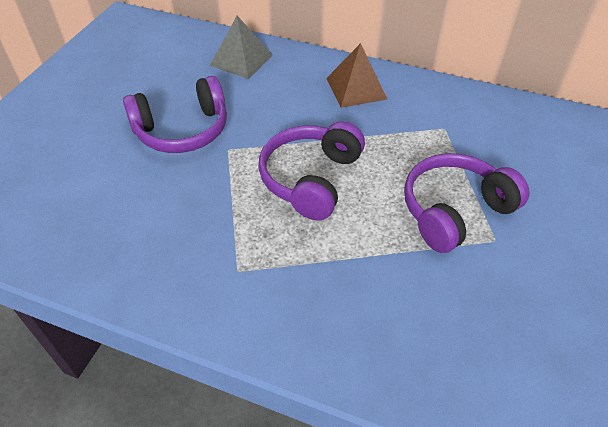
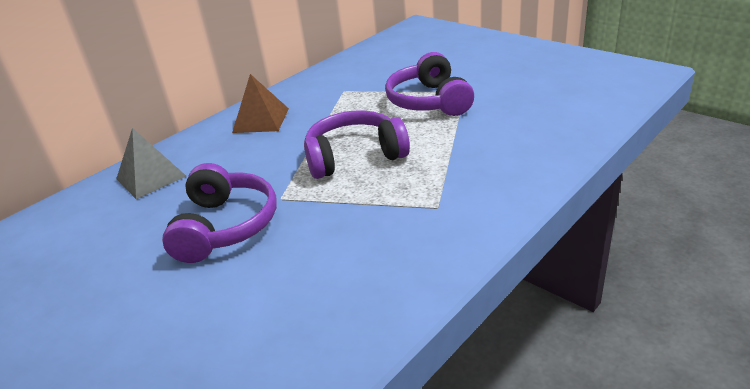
camera: 65 degrees left, 15 degrees down
(311, 179) = (354, 156): purple headphones -> purple headphones turned 120 degrees clockwise

